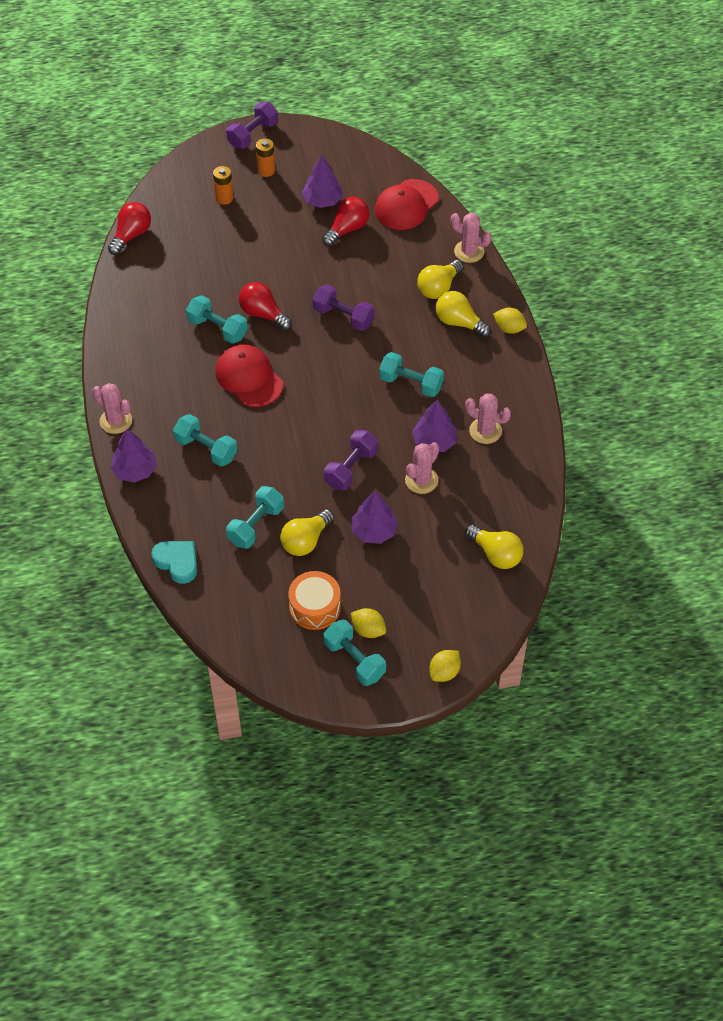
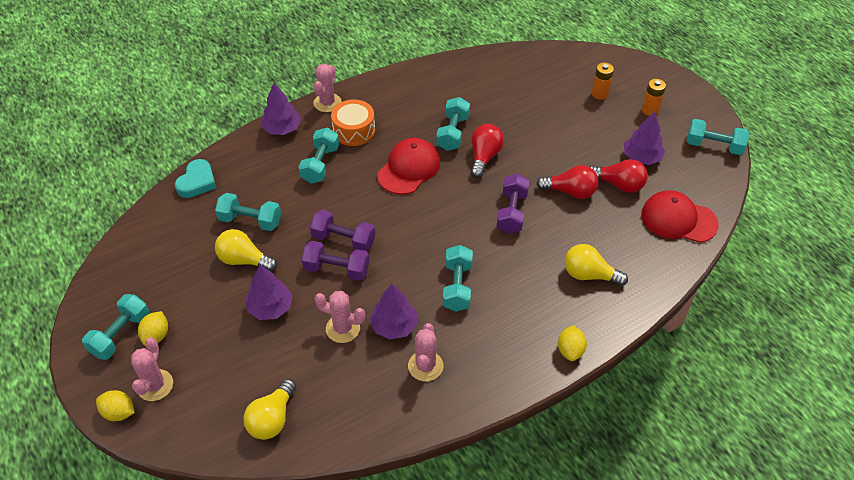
camera: 70 degrees right, 5 degrees down
(131, 235) = (523, 53): red light bulb -> red light bulb (570, 192)
(253, 134) = (685, 89): purple dumbbell -> purple dumbbell (343, 240)
(315, 607) = (173, 288): orange drum -> orange drum (354, 130)
(334, 146) = (714, 146): none -> turquoise dumbbell
(459, 322) = (554, 304): yellow light bulb -> none
(469, 251) = (652, 287): pink cactus -> pink cactus (155, 385)

